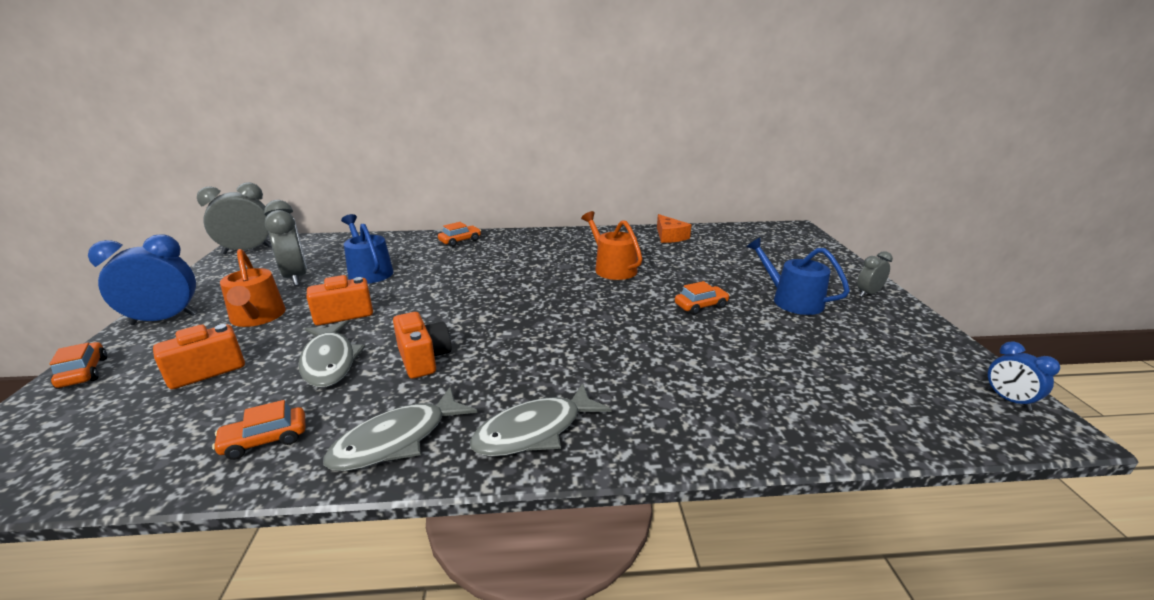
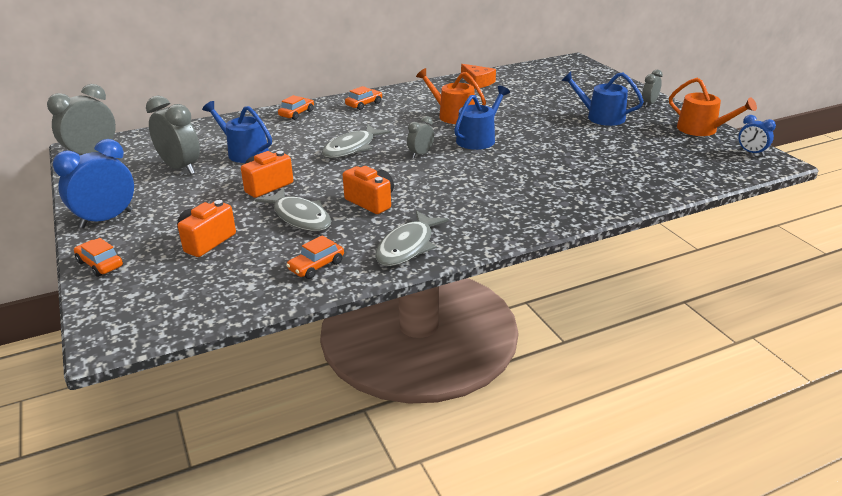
camera: 20 degrees left, 5 degrees up
(257, 317) = (192, 202): orange watering can -> orange watering can (702, 129)
(534, 431) = (492, 223): grey fish -> grey fish (352, 148)
(536, 308) = (420, 154): none -> grey clock
(618, 301) = (479, 139): none -> blue watering can
(701, 306) = (541, 131): orange car -> orange car (364, 104)

